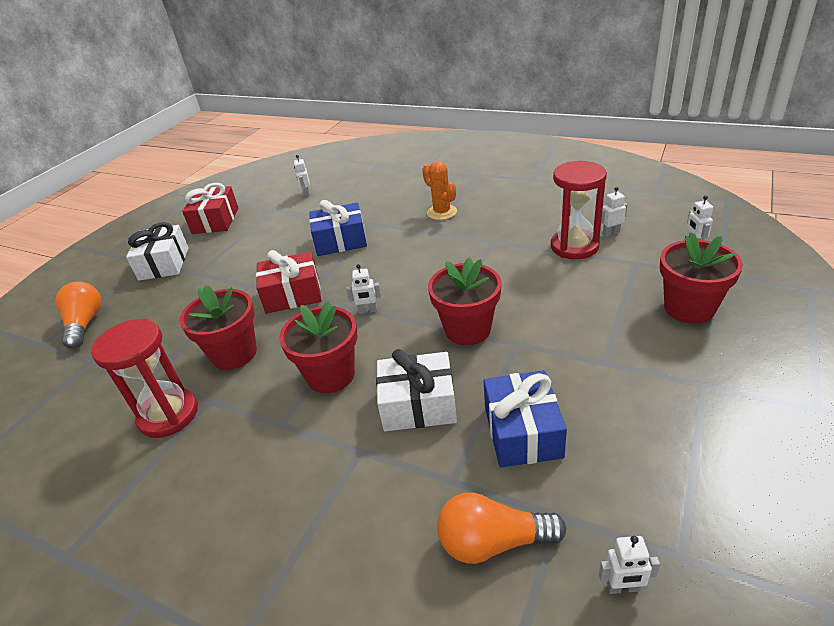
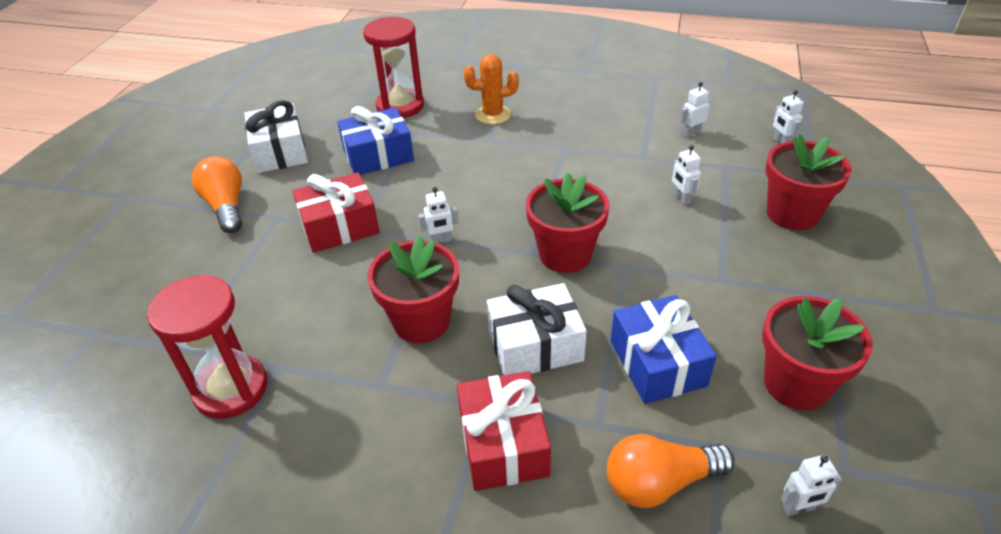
camera: 15 degrees left, 5 degrees up
(85, 324) = (65, 284): orange light bulb -> orange light bulb (226, 206)
(164, 264) = (148, 196): white gift -> white gift (280, 152)
(215, 221) = (200, 135): red gift -> red gift (503, 444)
(234, 354) = (290, 306): red flower pot -> red flower pot (796, 384)
(306, 193) = (312, 95): white robot -> white robot (681, 198)
(442, 212) = (493, 115): orange cactus -> orange cactus turned 45 degrees counterclockwise
(574, 246) = (656, 150): red hourglass -> red hourglass (400, 106)

